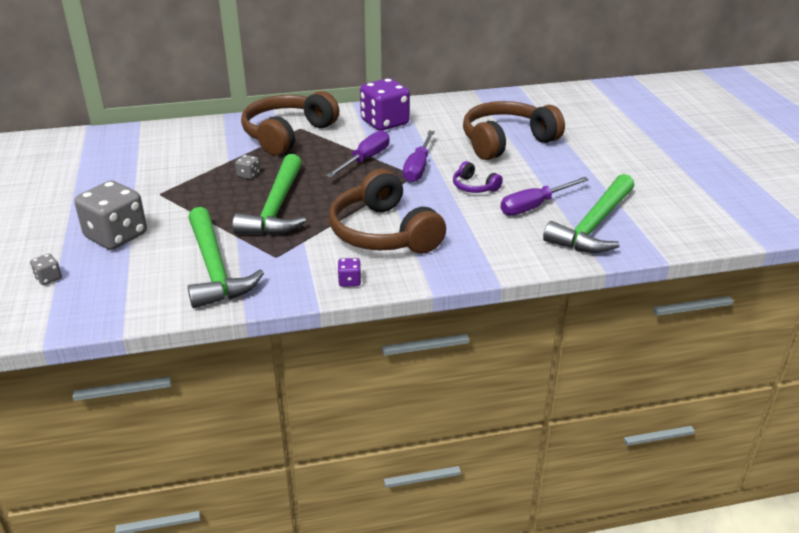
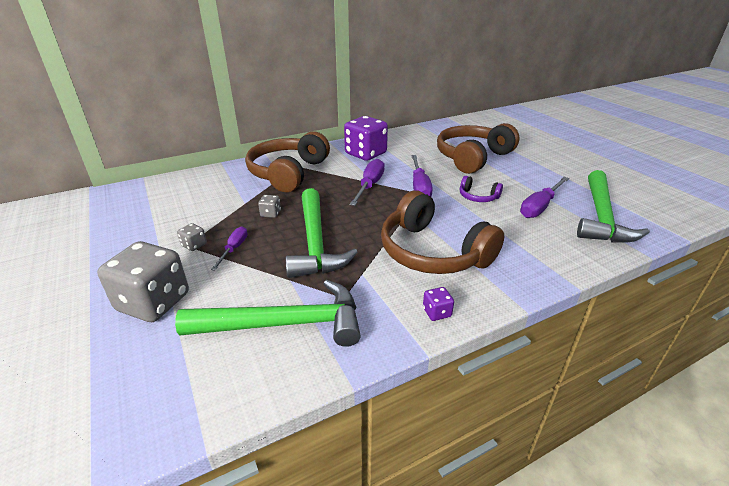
camera: 15 degrees left, 0 degrees up
(48, 278) = (79, 378): grey dice -> grey dice (194, 245)
(199, 203) = (234, 249): none -> purple screwdriver
(215, 268) = (284, 324): green hammer -> green hammer turned 60 degrees counterclockwise

